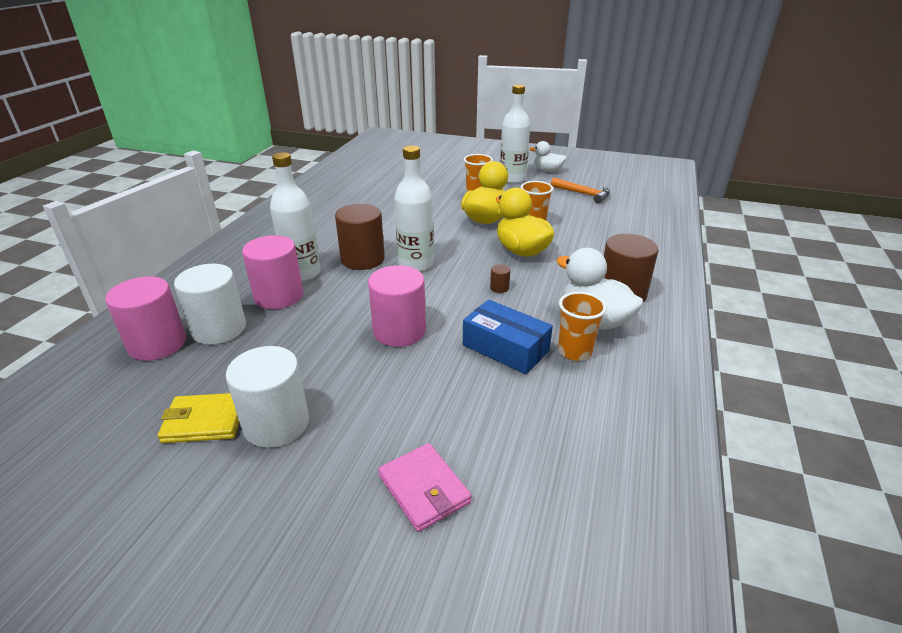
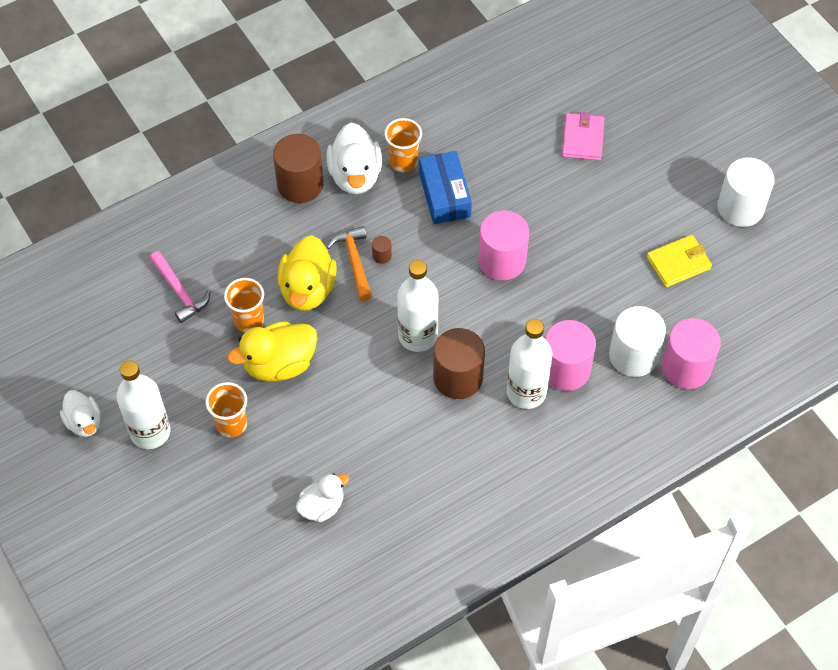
camera: 140 degrees left, 25 degrees up
(205, 421) = (678, 263): yellow wallet -> yellow wallet turned 60 degrees counterclockwise
(276, 424) = (636, 232): white cylinder -> white cylinder (740, 208)
(388, 192) = (322, 506): none -> white duck
(583, 194) = (122, 339): orange hammer -> orange hammer (354, 261)
(590, 218) = (180, 292): none -> pink hammer

